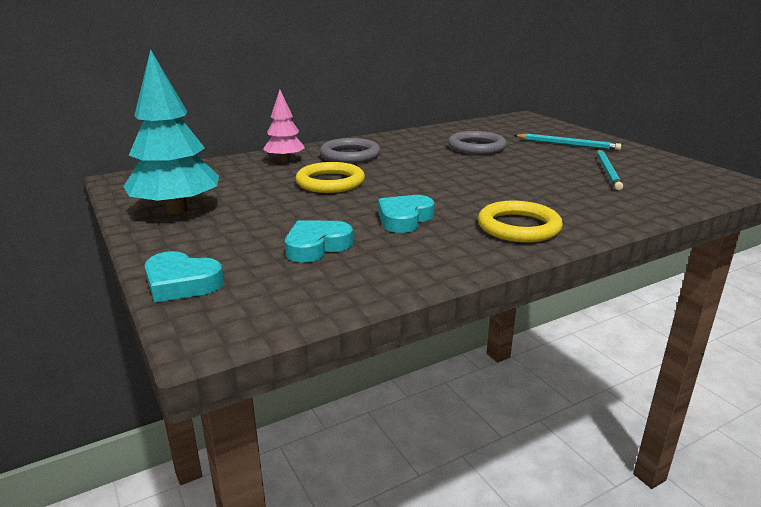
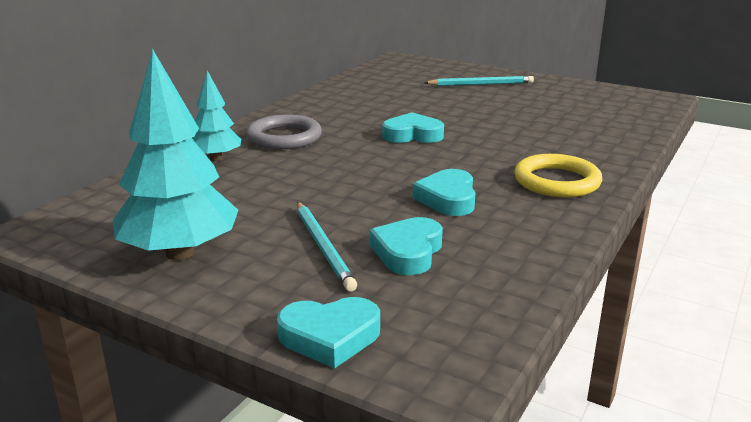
camera: 30 degrees left, 0 degrees up
(285, 160) = (216, 158): pink tree -> turquoise tree
(330, 182) = (312, 175): yellow ring -> none
(448, 170) = (412, 135): none -> turquoise heart
(476, 147) = (402, 102): grey ring -> none
(607, 171) = (551, 107): turquoise pencil -> turquoise pencil (323, 247)

